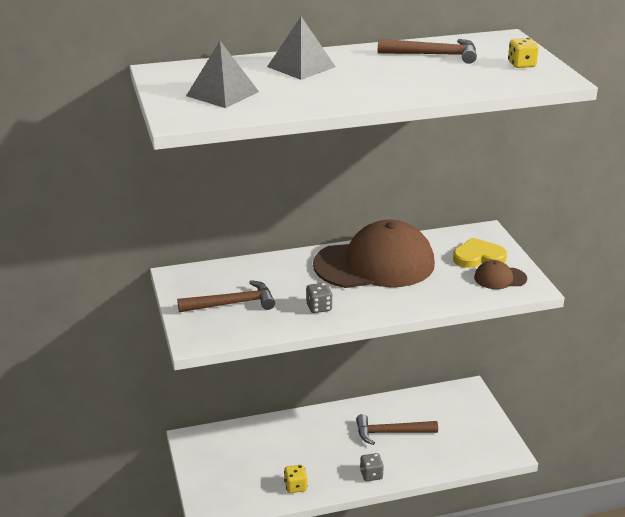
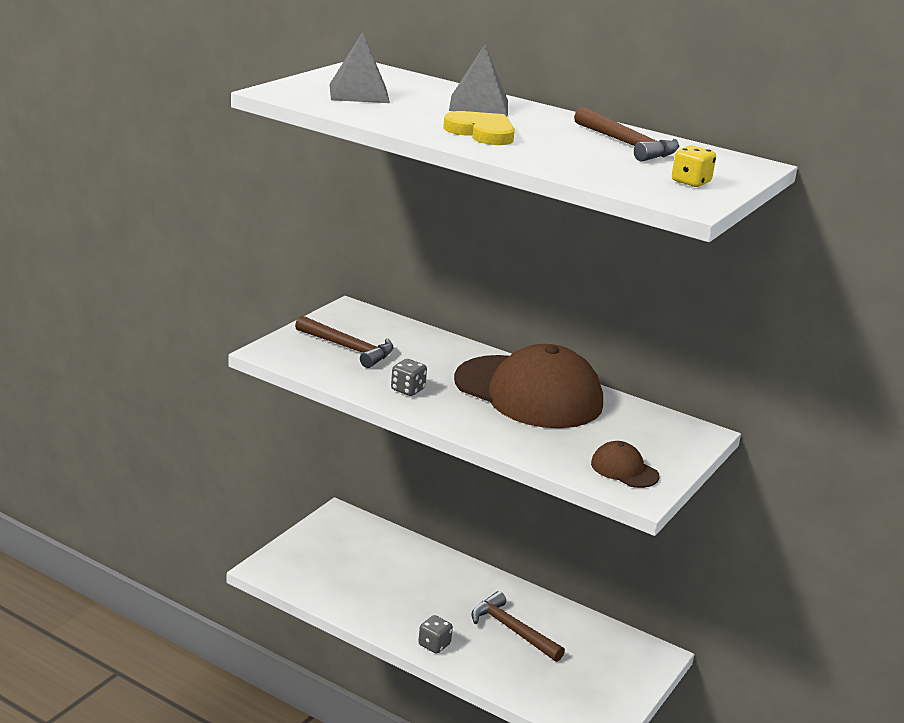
camera: 45 degrees right, 5 degrees down
(295, 486) = (357, 604): yellow dice -> none
(478, 257) = (643, 444): yellow heart -> yellow heart (481, 133)

